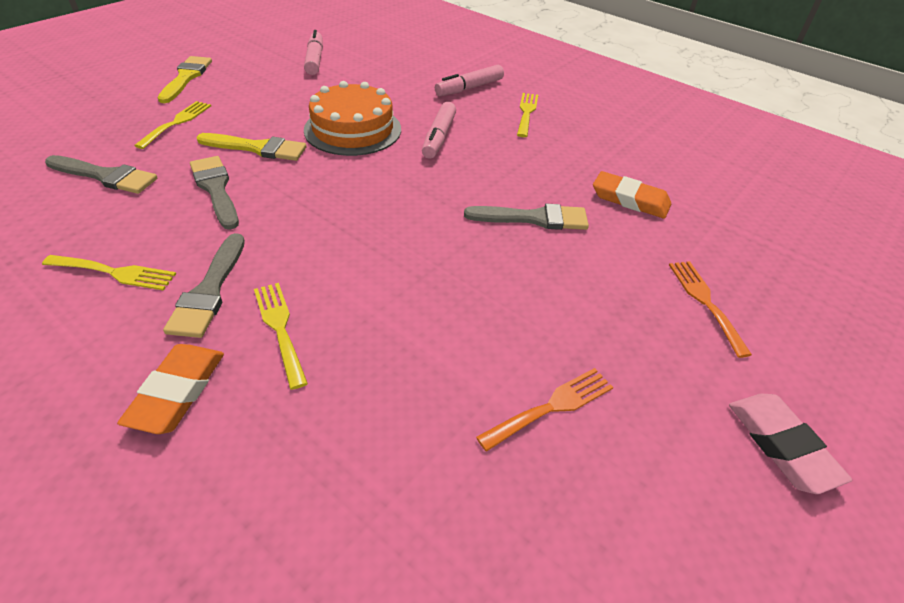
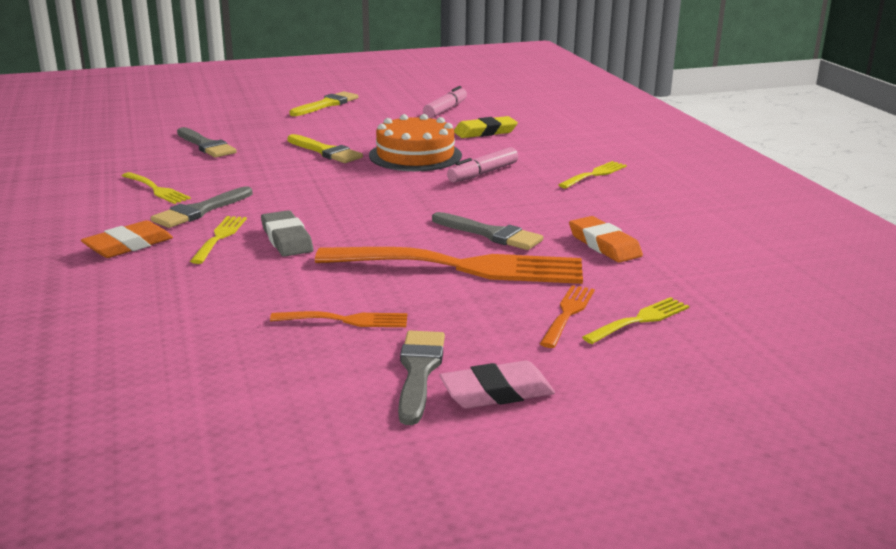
camera: 35 degrees right, 20 degrees down
(177, 122) = (287, 128): yellow fork -> yellow fork (640, 320)
(216, 189) = (267, 166): grey brush -> grey brush (419, 372)
(357, 301) = (286, 239): none -> grey eraser
(381, 81) = (485, 132): none -> yellow eraser
(469, 88) = (563, 150): pink marker -> none
(561, 274) = (463, 267): none -> orange fork
(781, 445) = (497, 392): pink eraser -> pink eraser turned 60 degrees clockwise

